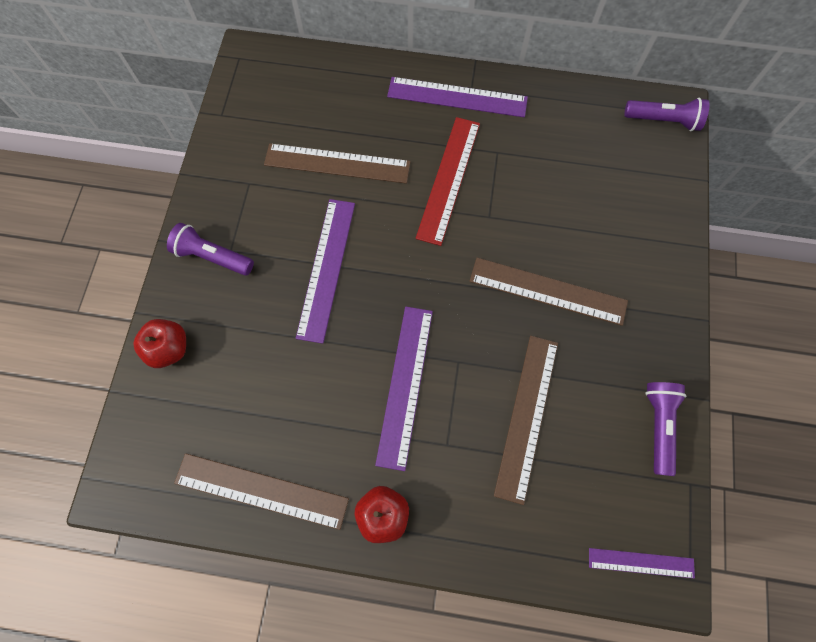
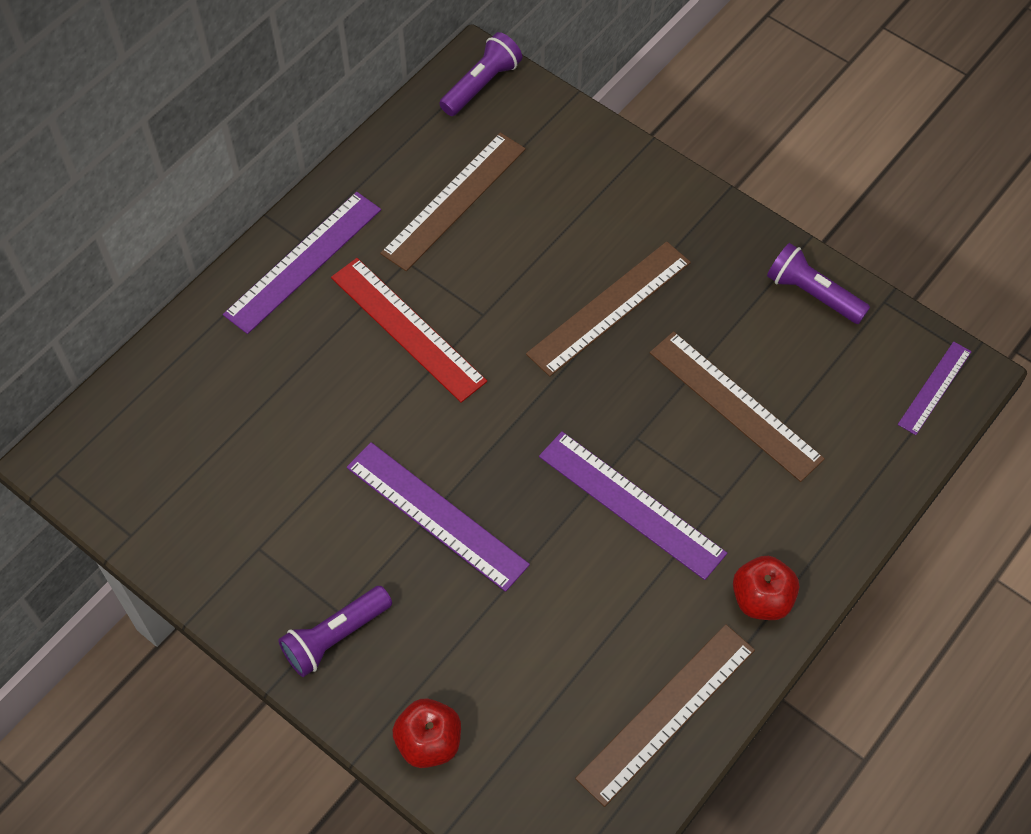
camera: 60 degrees left, 10 degrees down
(337, 163) = (302, 435): brown ruler -> brown ruler (454, 200)

